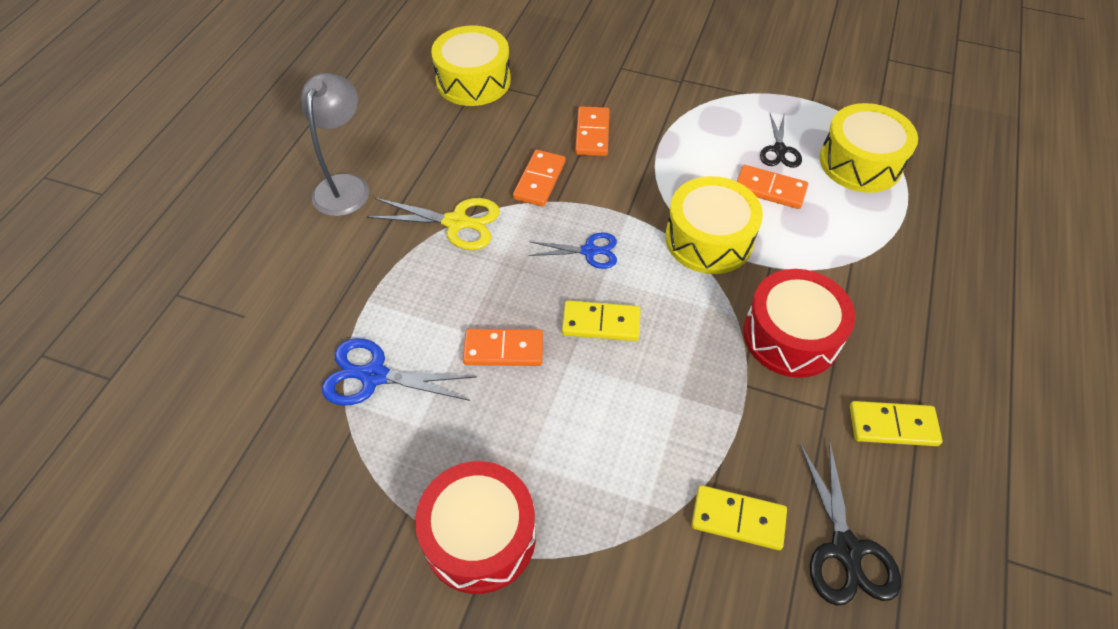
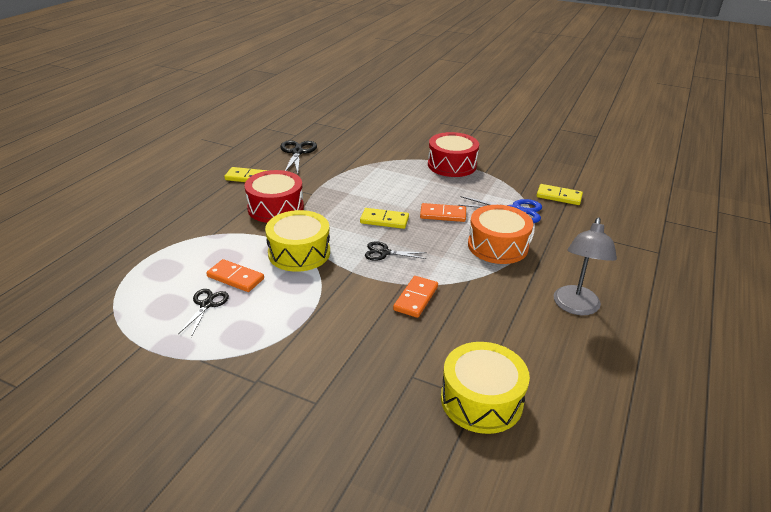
camera: 175 degrees left, 20 degrees down
(422, 282) = (498, 246): none -> orange drum
(456, 222) = (480, 276): yellow scissors -> none
(589, 251) = (384, 253): blue scissors -> black scissors
(592, 134) = (364, 332): orange domino -> none
(738, 519) = (338, 161): yellow domino -> yellow domino (559, 196)
(860, 162) = (148, 290): yellow drum -> none

